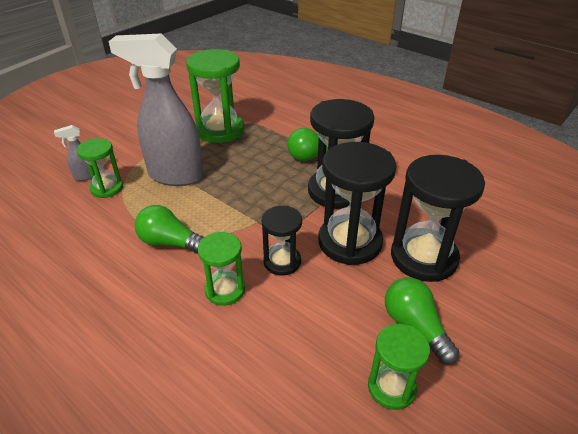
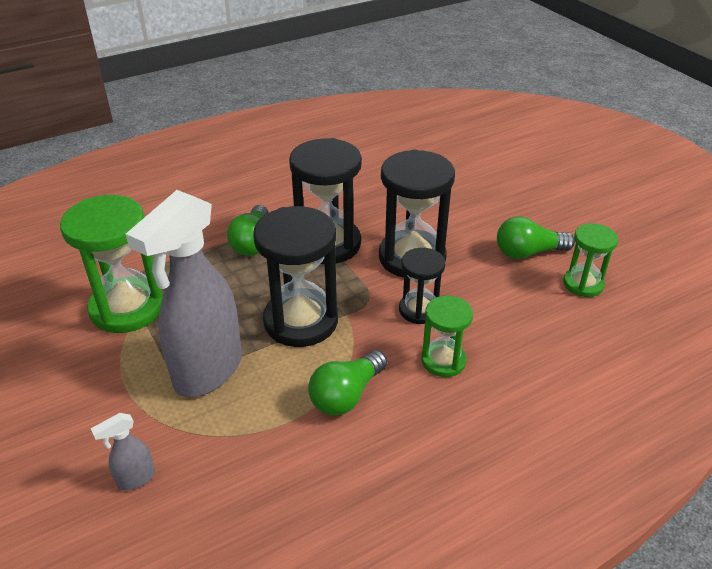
camera: 70 degrees left, 0 degrees up
(85, 176) = (135, 479): grey spray bottle -> grey spray bottle turned 60 degrees clockwise
(107, 188) = (187, 452): green hourglass -> none
(423, 257) = (452, 221): black hourglass -> black hourglass (301, 321)

